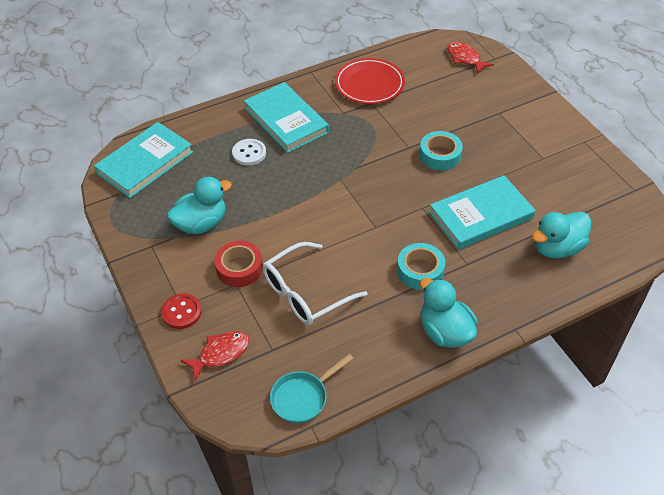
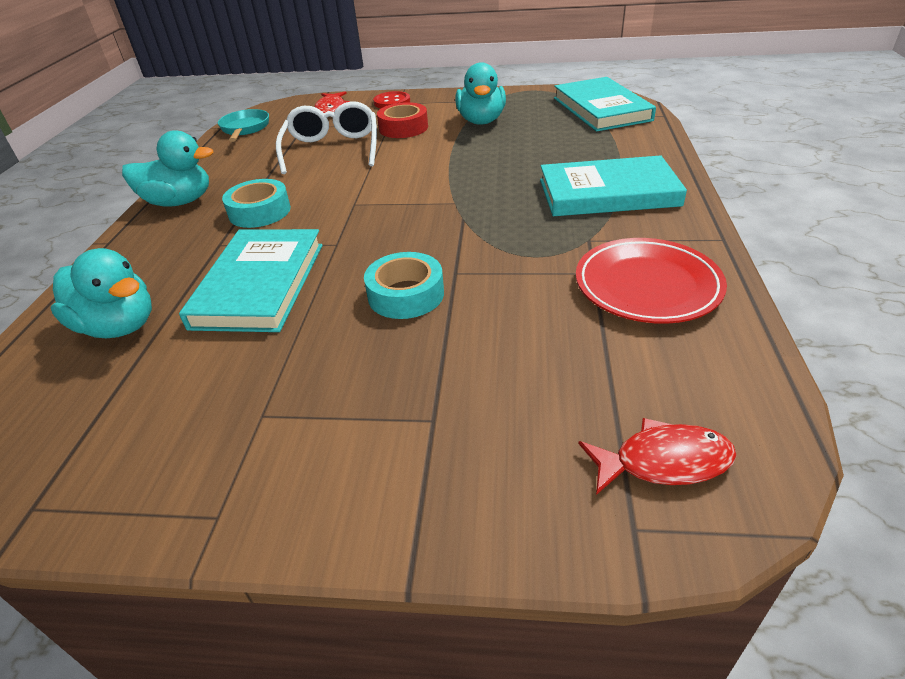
camera: 125 degrees right, 10 degrees down
(249, 153) = (563, 159): white button -> none
(556, 248) = (119, 326): turquoise duck -> turquoise duck turned 120 degrees clockwise

